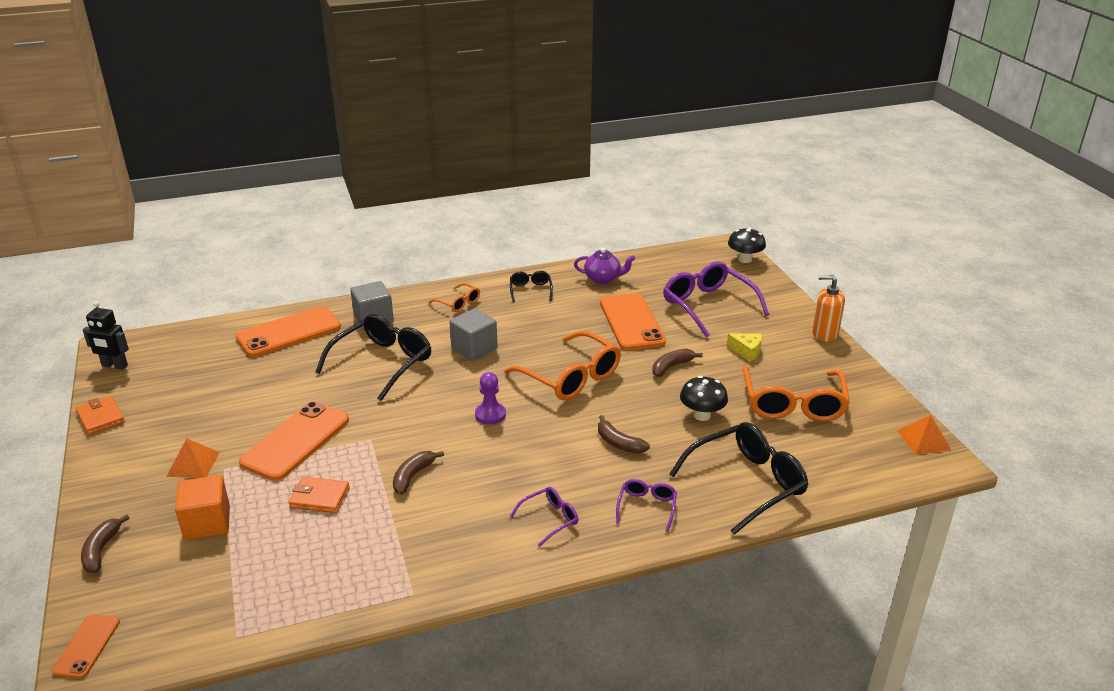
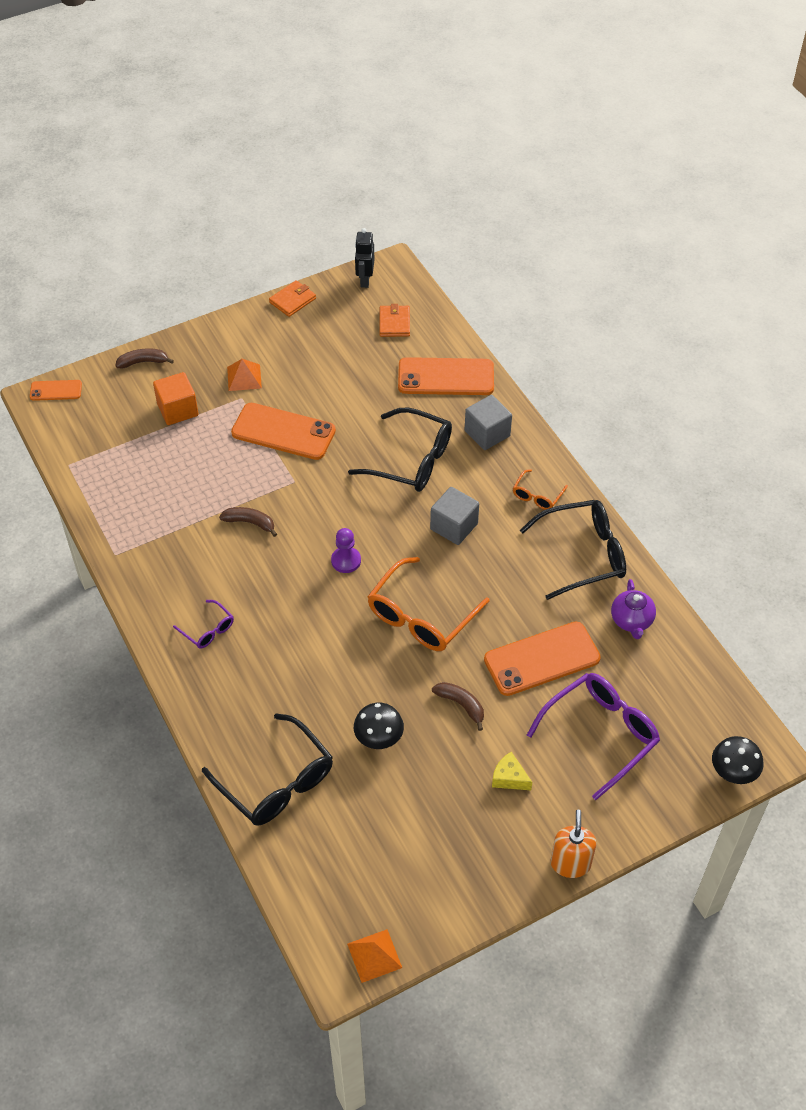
camera: 80 degrees right, 20 degrees up
(289, 332) = (446, 377): orange phone -> orange phone turned 45 degrees counterclockwise
(319, 497) = (215, 468): orange wallet -> orange wallet (394, 323)
(530, 290) = (583, 554): black glasses -> black glasses, size x2.01
(619, 443) = (320, 670): brown banana -> none
(647, 507) = (232, 701): purple glasses -> none
(746, 351) = (509, 778): yellow cheese -> yellow cheese turned 105 degrees clockwise
(793, 404) = (416, 825): orange glasses -> none

